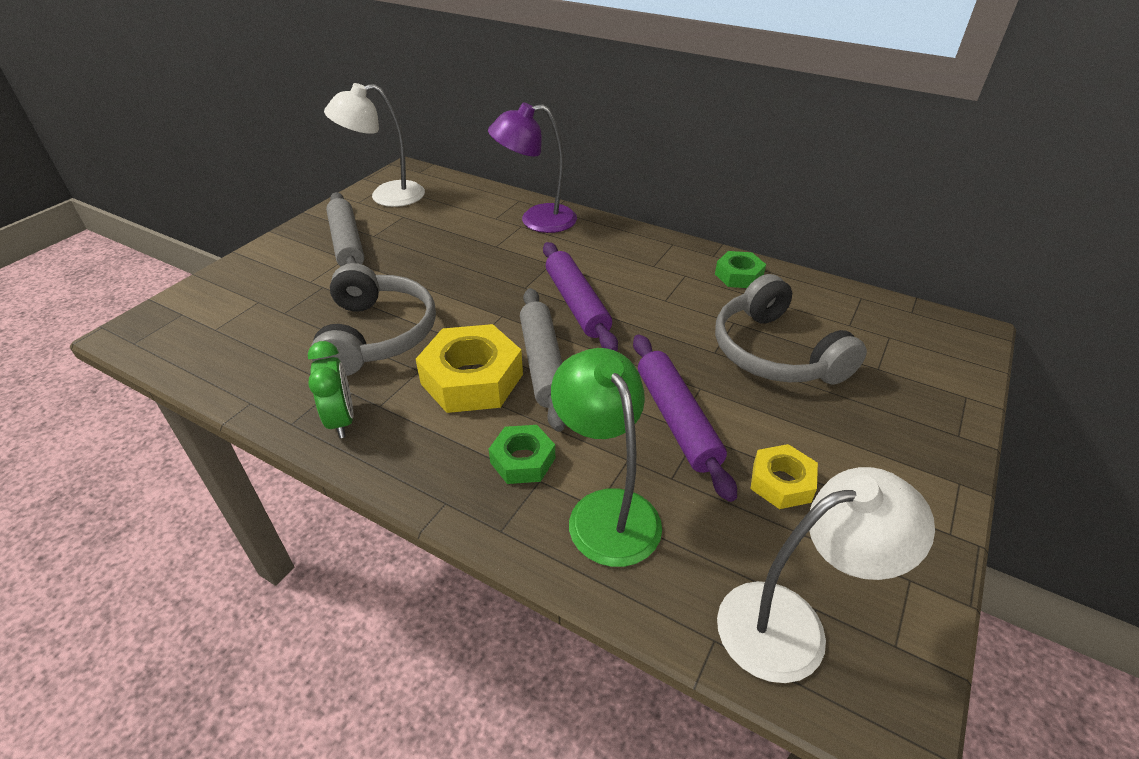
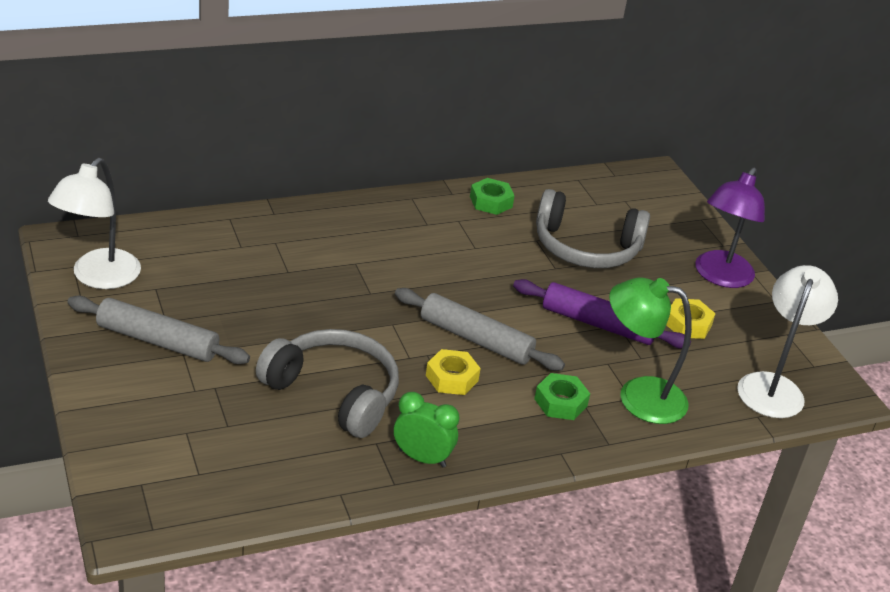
camera: 55 degrees left, 5 degrees down
(472, 379) = (452, 378): yellow nut -> yellow nut, size x0.56
(536, 220) = (279, 230): purple lamp -> purple lamp (719, 277)
(577, 304) = (426, 284): purple rolling pin -> none

